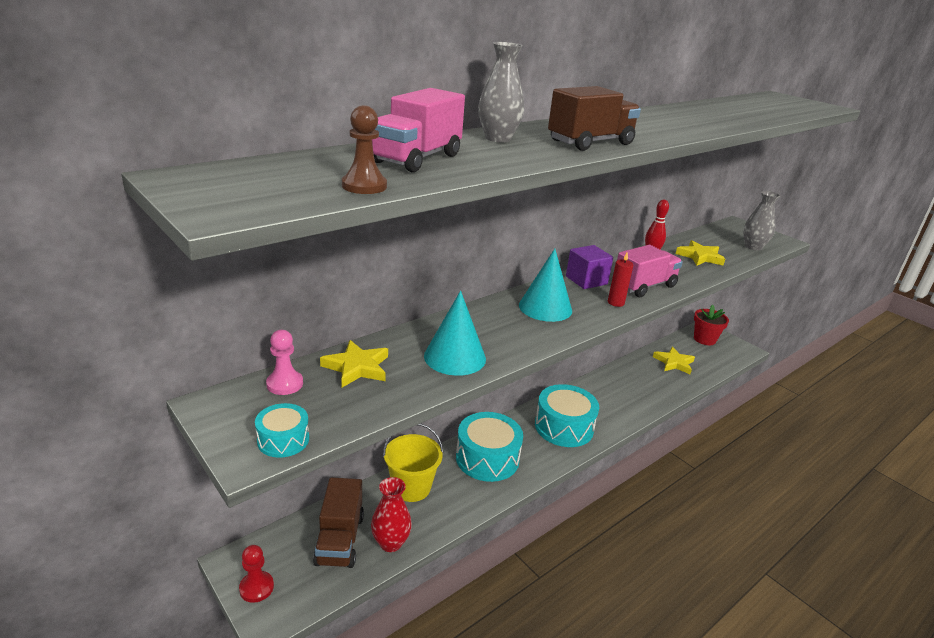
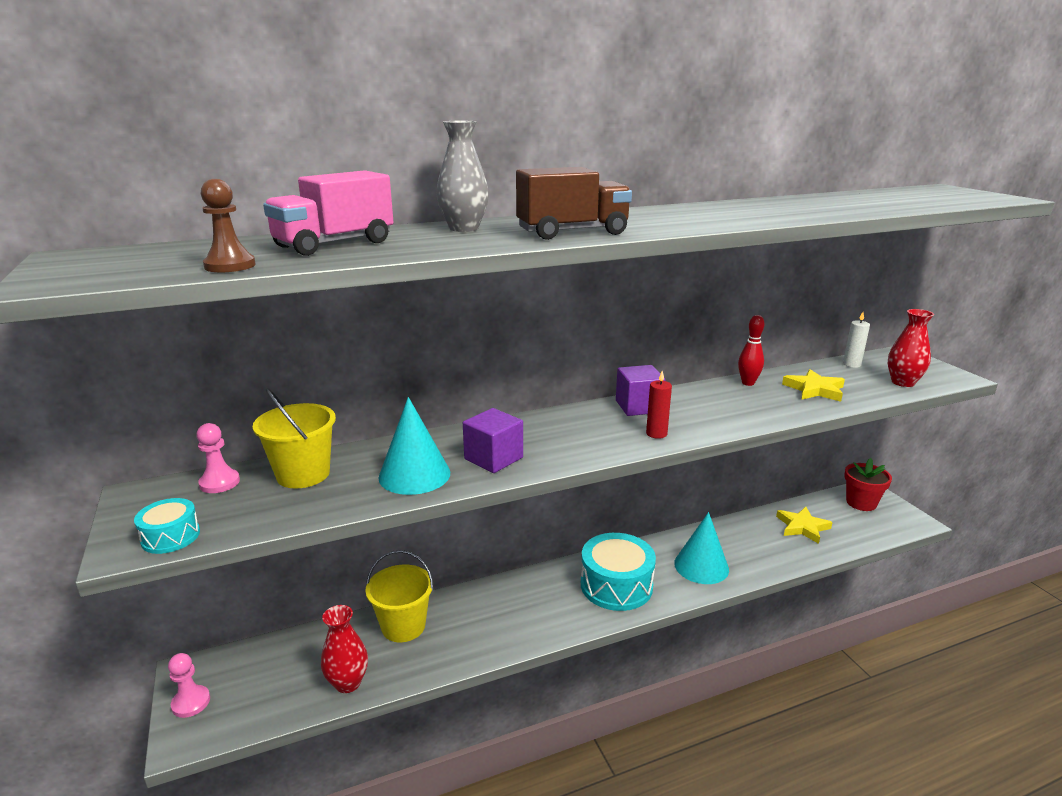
camera: 20 degrees right, 5 degrees down
(256, 588) = (191, 702): red pawn -> pink pawn
(340, 540) = (298, 669): brown truck -> none
(357, 367) = (303, 474): yellow star -> yellow bucket
(487, 458) = (505, 607): turquoise drum -> none
(508, 336) = (493, 458): none -> purple cube
(545, 307) = (563, 432): turquoise cone -> turquoise cone (701, 566)
(644, 286) = (709, 418): pink truck -> none
(711, 234) = (851, 364): none -> white candle
(753, 247) = (903, 382): grey vase -> red vase

